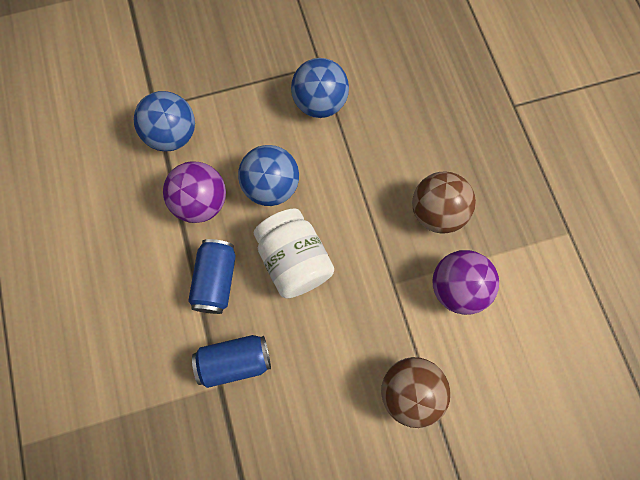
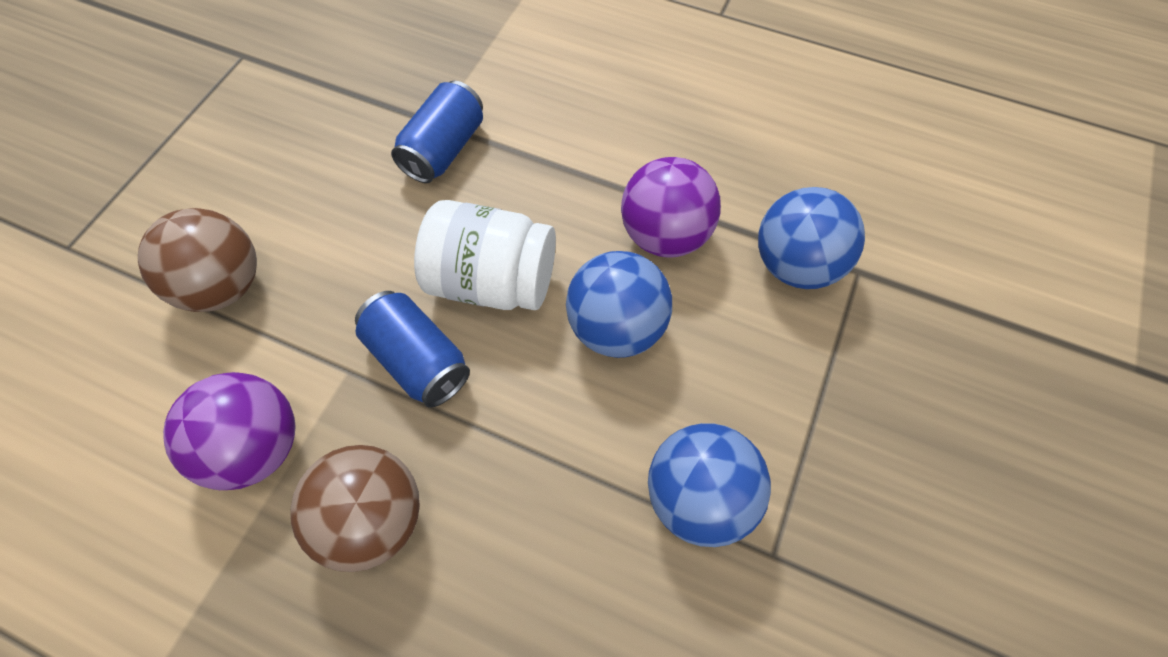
camera: 130 degrees right, 10 degrees down
(216, 280) = (550, 188): blue can -> blue can (418, 360)

